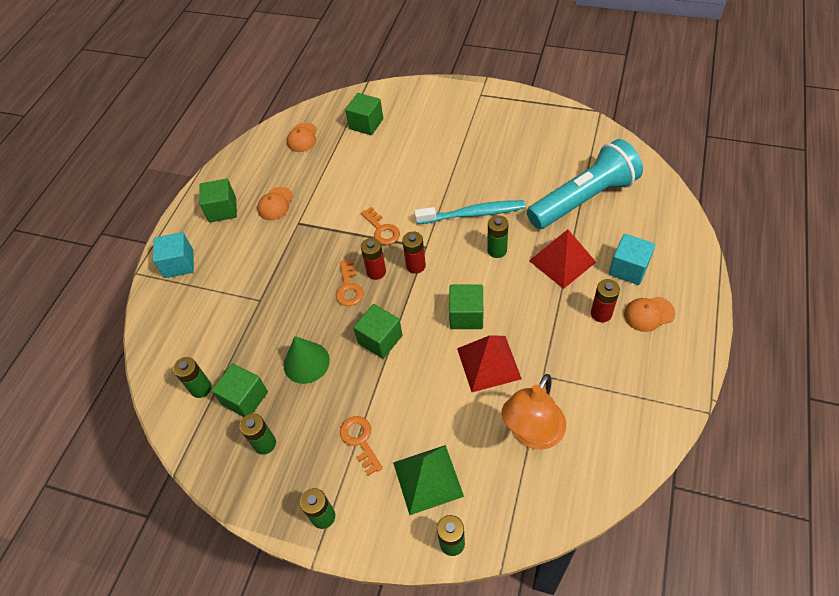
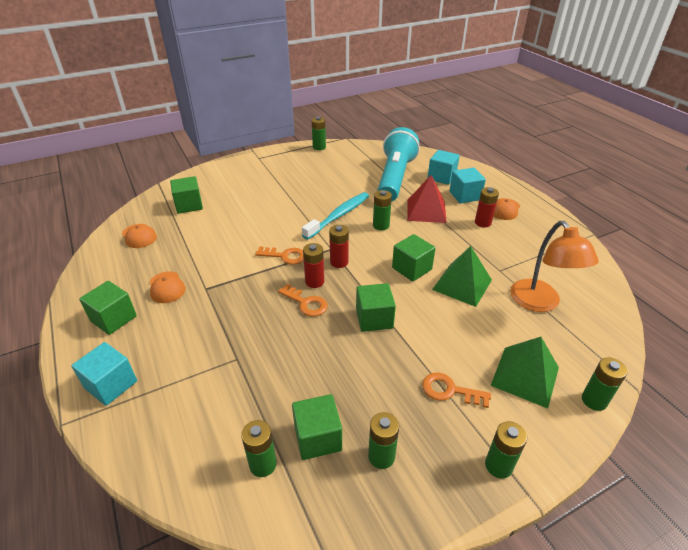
camera: 50 degrees left, 15 degrees down
(306, 362) = (337, 372): green cone -> none
(488, 363) = (462, 284): red pyramid -> green pyramid
(555, 110) = (319, 147): none -> green battery
(636, 228) = (441, 177): none -> turquoise cube

